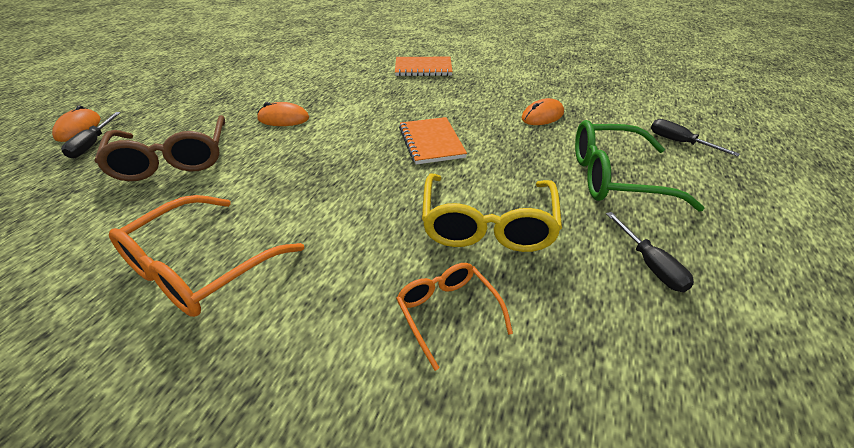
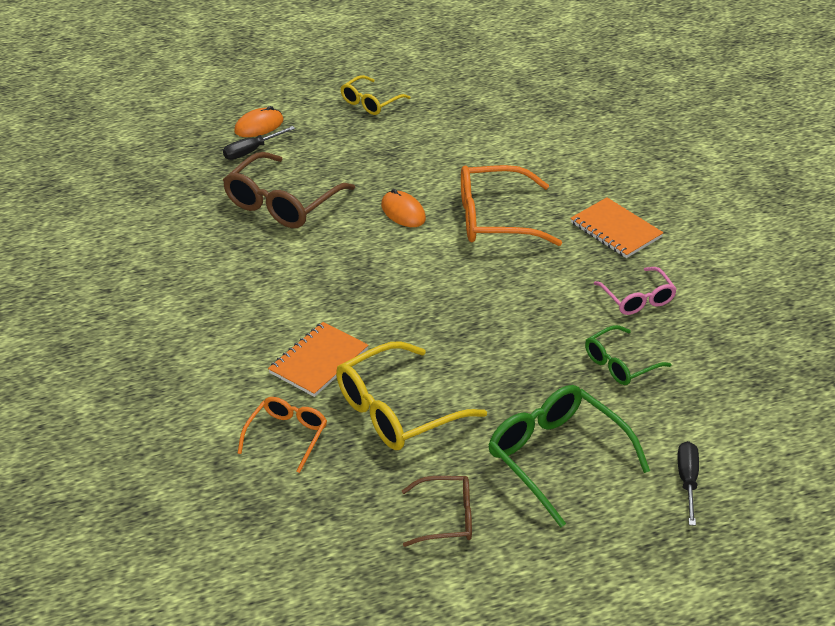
camera: 50 degrees right, 0 degrees up
(165, 81) = (370, 102): none -> yellow glasses
(200, 268) = (207, 305): orange glasses -> orange glasses (495, 219)
(431, 142) = (475, 318): orange notebook -> orange notebook (318, 361)
(490, 87) = (637, 299): none -> pink glasses
(542, 116) = (620, 364): orange mouse -> green glasses
(650, 265) = (446, 518): black screwdriver -> brown glasses

